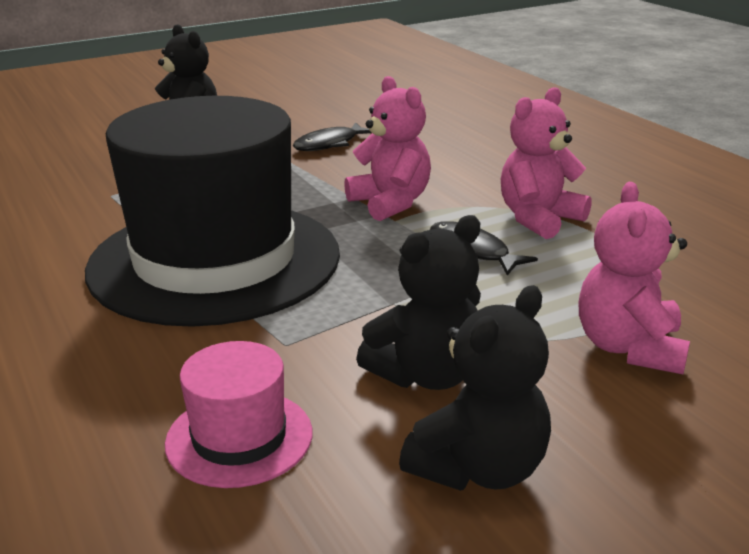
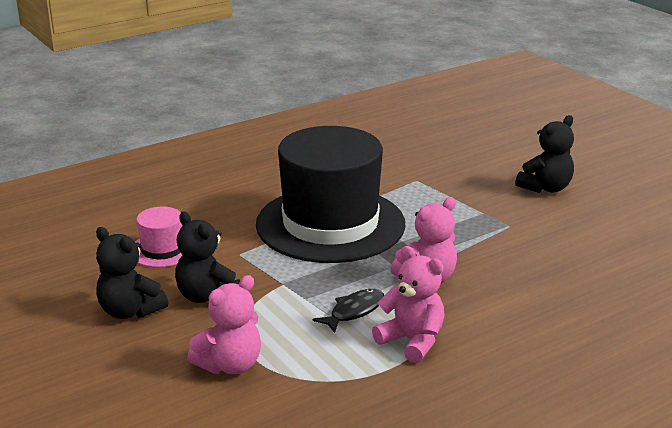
camera: 85 degrees right, 0 degrees up
(330, 144) = (538, 247): black fish -> none
(629, 348) = (230, 365): pink teddy bear -> pink teddy bear turned 135 degrees clockwise

